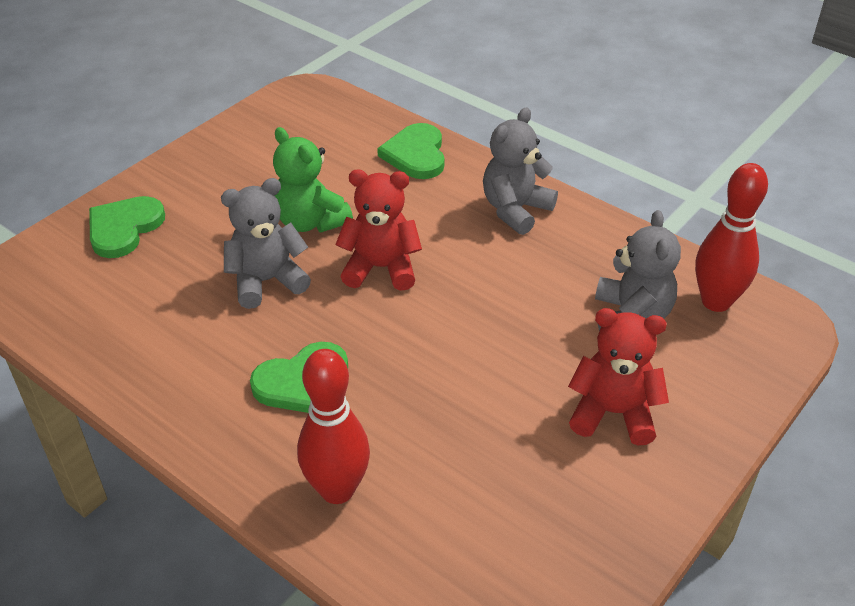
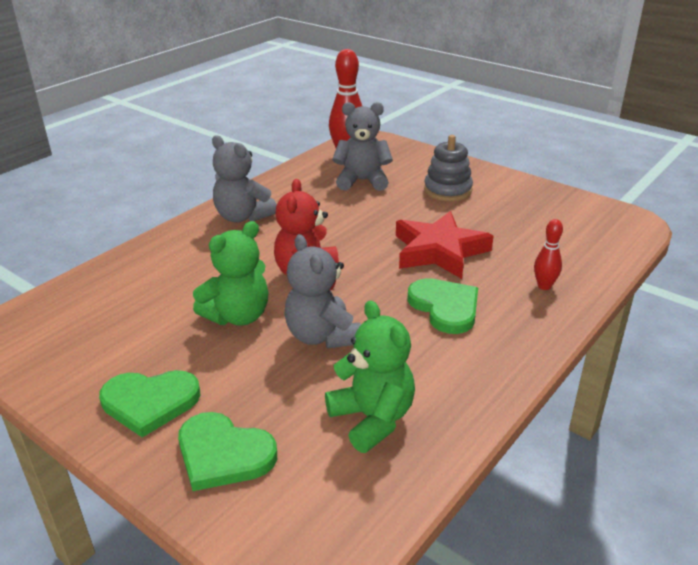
camera: 90 degrees left, 10 degrees down
(137, 315) = (372, 419): none -> green teddy bear
(337, 490) = (544, 286): red bowling pin -> red bowling pin, size x0.53
(416, 154) = (150, 262): green heart -> green heart (150, 402)
(431, 387) = (439, 251): none -> red star
(613, 413) = (447, 190): red teddy bear -> grey stacking toy

